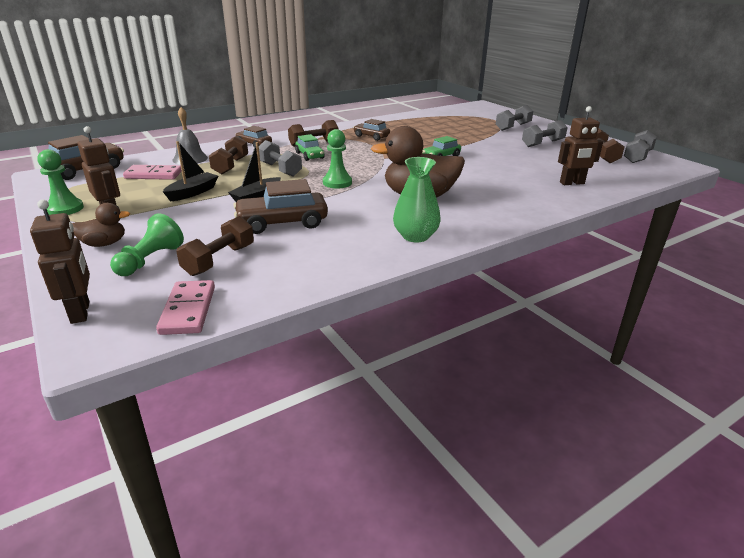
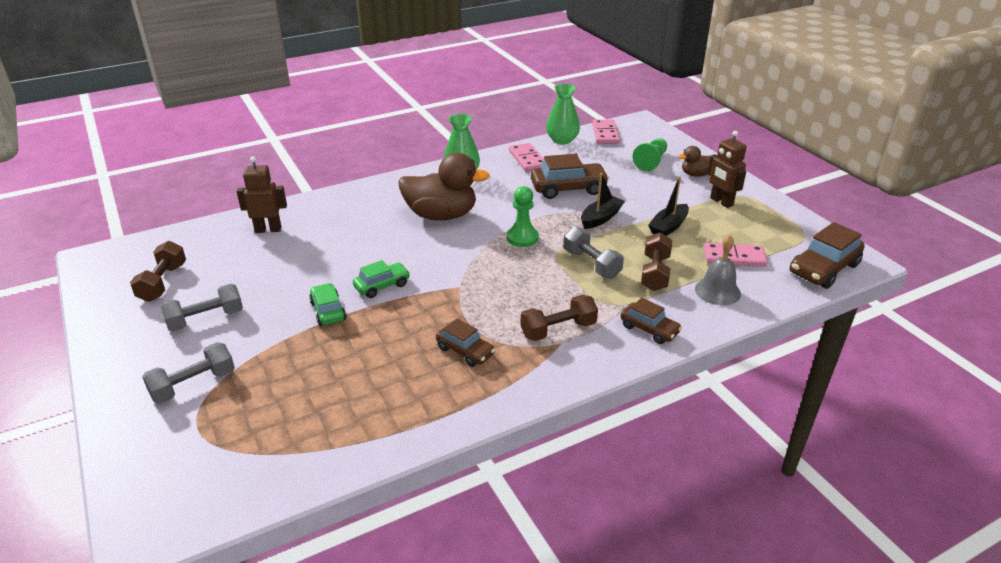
camera: 175 degrees left, 5 degrees up
(65, 209) = (770, 209): green pawn -> none
(81, 312) = (664, 135): brown robot -> none
(219, 260) = (603, 160): brown dumbbell -> none
(270, 294) = (562, 140): none -> green vase
(310, 156) = (559, 294): green car -> green car (328, 311)
(330, 258) = (527, 159): none -> pink domino
(637, 157) = (117, 278): grey dumbbell -> none

